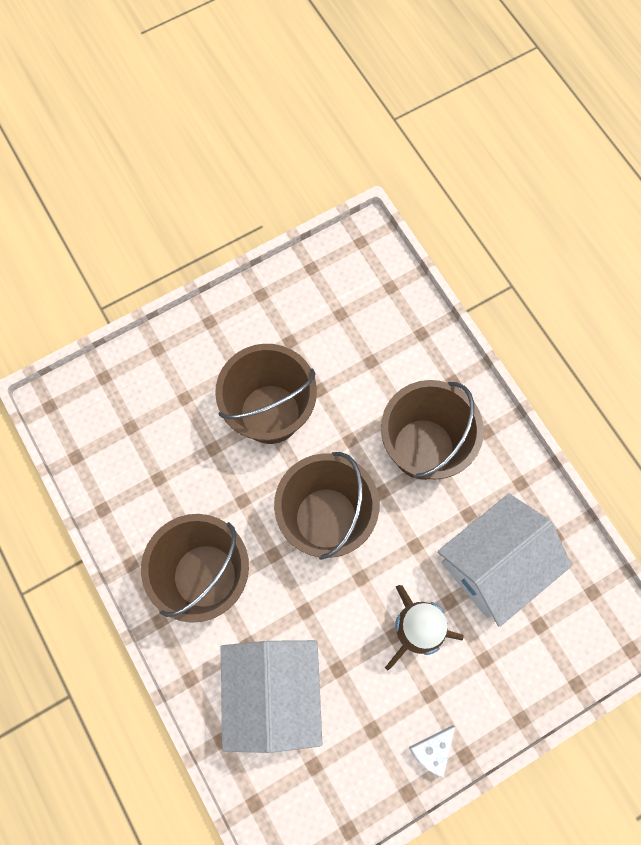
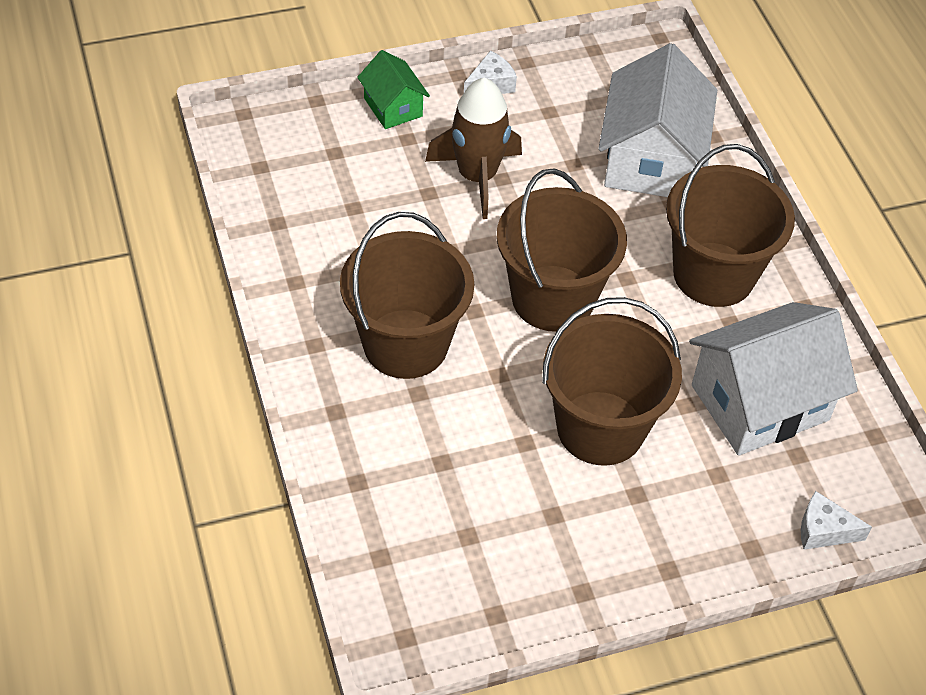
camera: 170 degrees left, 20 degrees down
(110, 373) = (823, 530): none -> white cheese
(494, 565) = (363, 213): white house -> white house (759, 402)
(509, 694) = (393, 107): none -> green house

